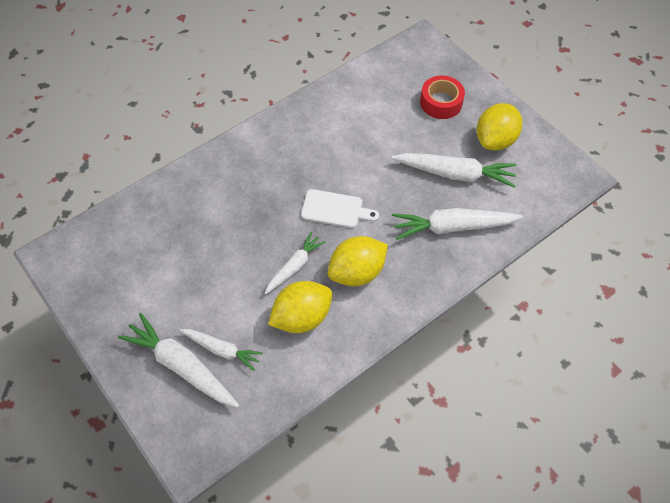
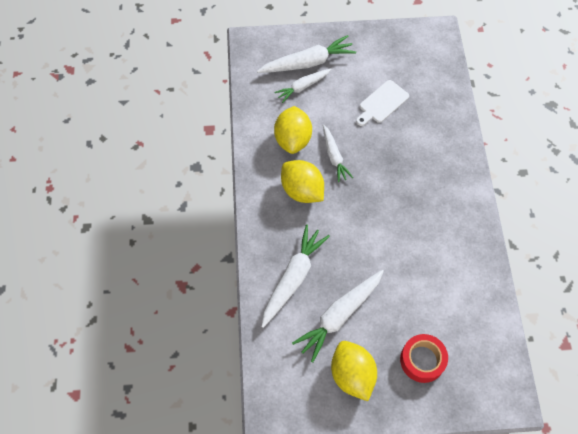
camera: 125 degrees right, 5 degrees up
(335, 209) = (364, 209): white cutting board -> white cutting board (382, 103)
(356, 272) = (302, 190): yellow lemon -> yellow lemon turned 45 degrees counterclockwise

